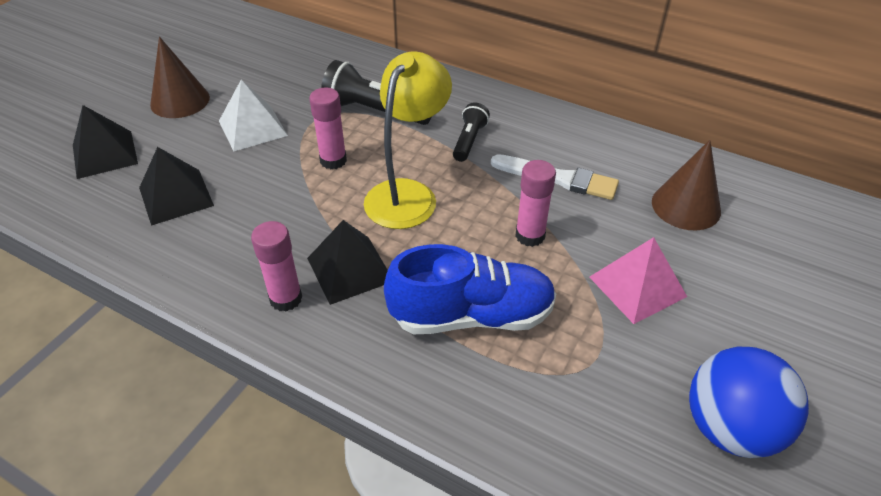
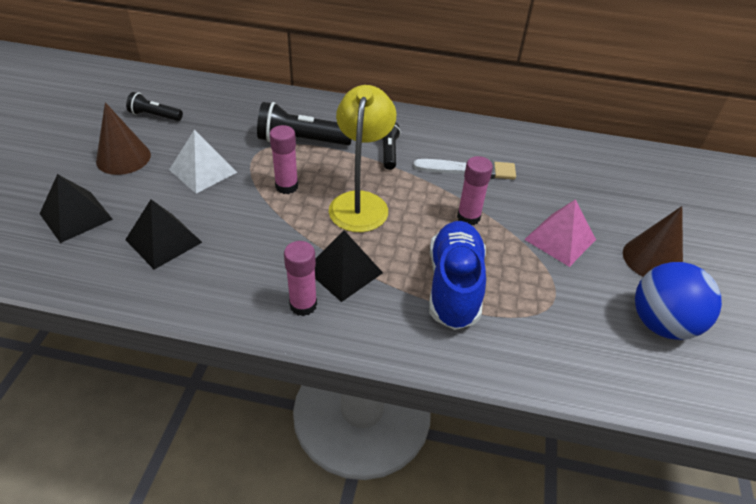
camera: 20 degrees left, 0 degrees up
(232, 61) = (154, 116): none -> black flashlight
(471, 315) = (454, 286): blue shoe -> blue shoe turned 60 degrees counterclockwise
(686, 206) = (567, 174): brown cone -> brown cone (652, 259)

